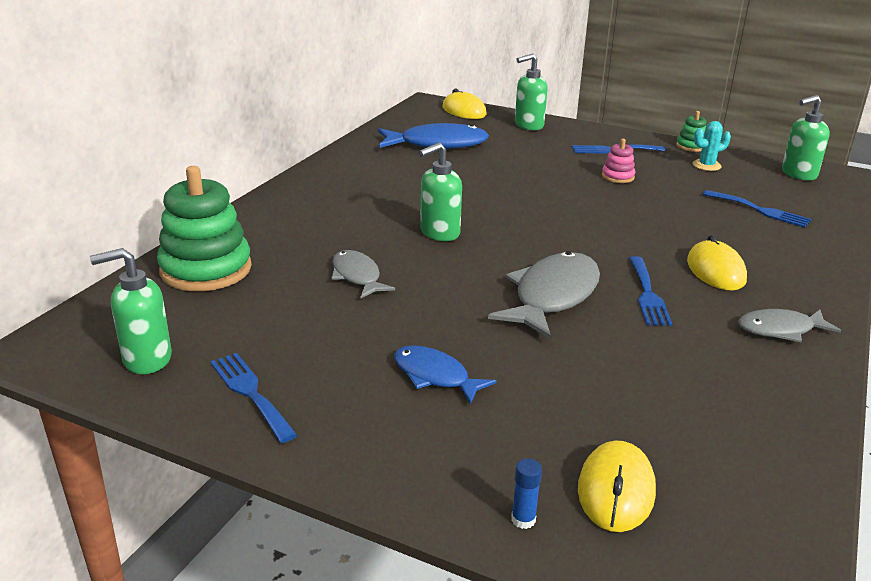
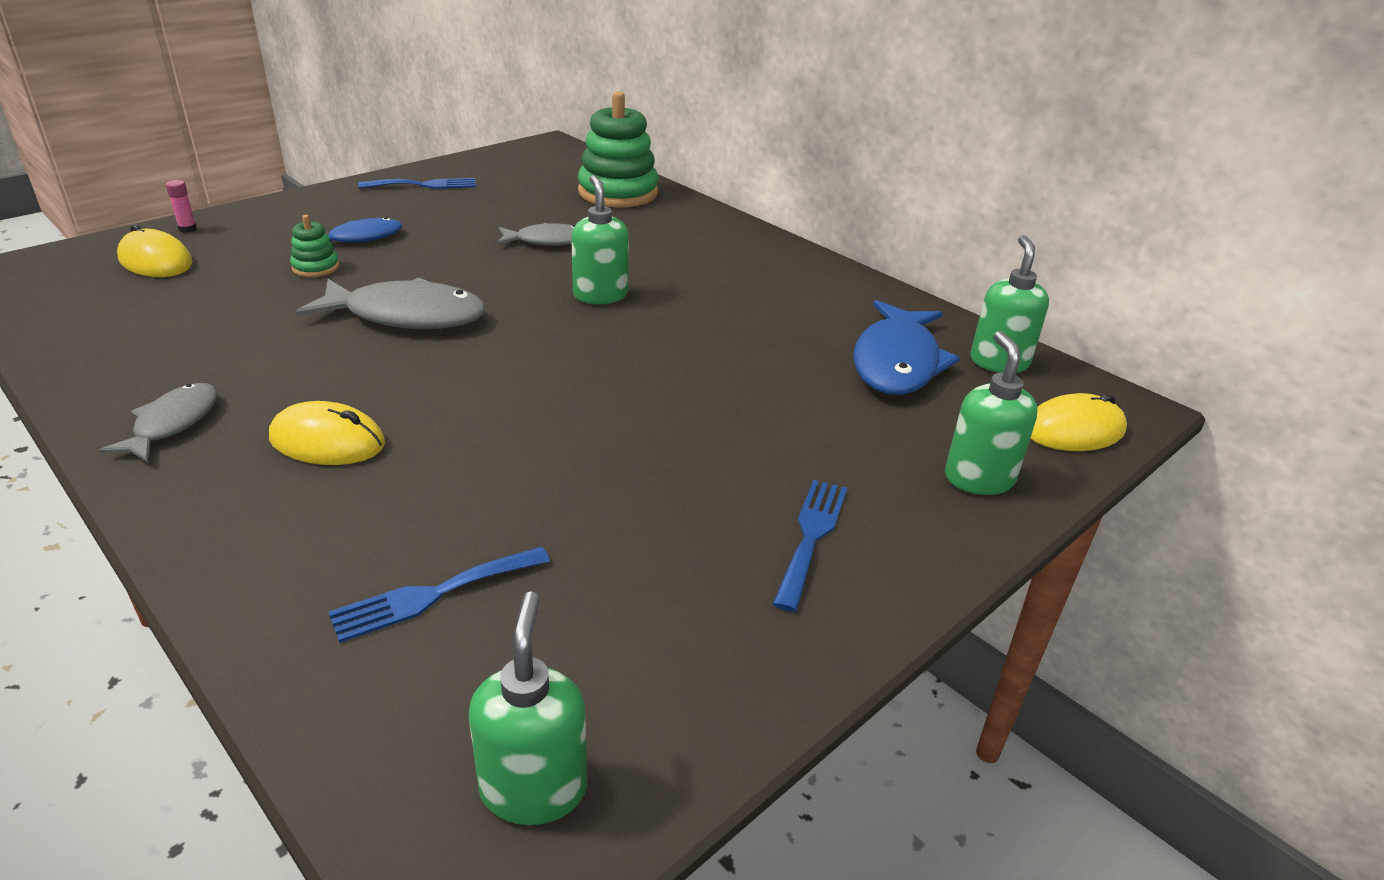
camera: 110 degrees right, 5 degrees up
(146, 359) = (502, 165): green soap dispenser -> green soap dispenser (999, 362)
(523, 519) = (187, 229): blue glue stick -> pink glue stick
(552, 296) = (406, 316): grey fish -> grey fish turned 45 degrees counterclockwise
(617, 177) = (680, 487): pink stacking toy -> none
(647, 294) = (342, 370): blue fork -> none
(691, 146) = (793, 674): green stacking toy -> green stacking toy (315, 267)
(706, 165) = (670, 637): turquoise cactus -> none

